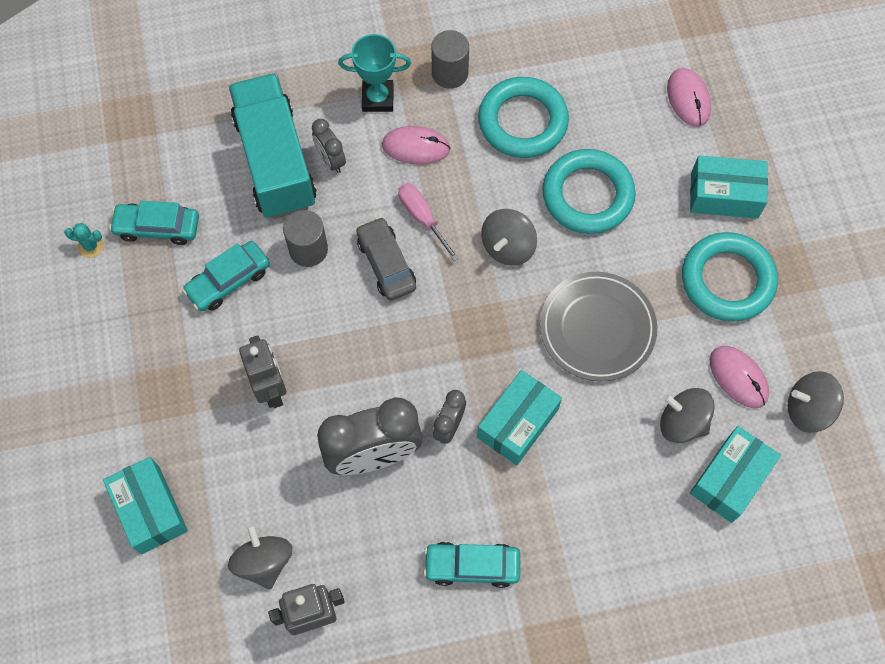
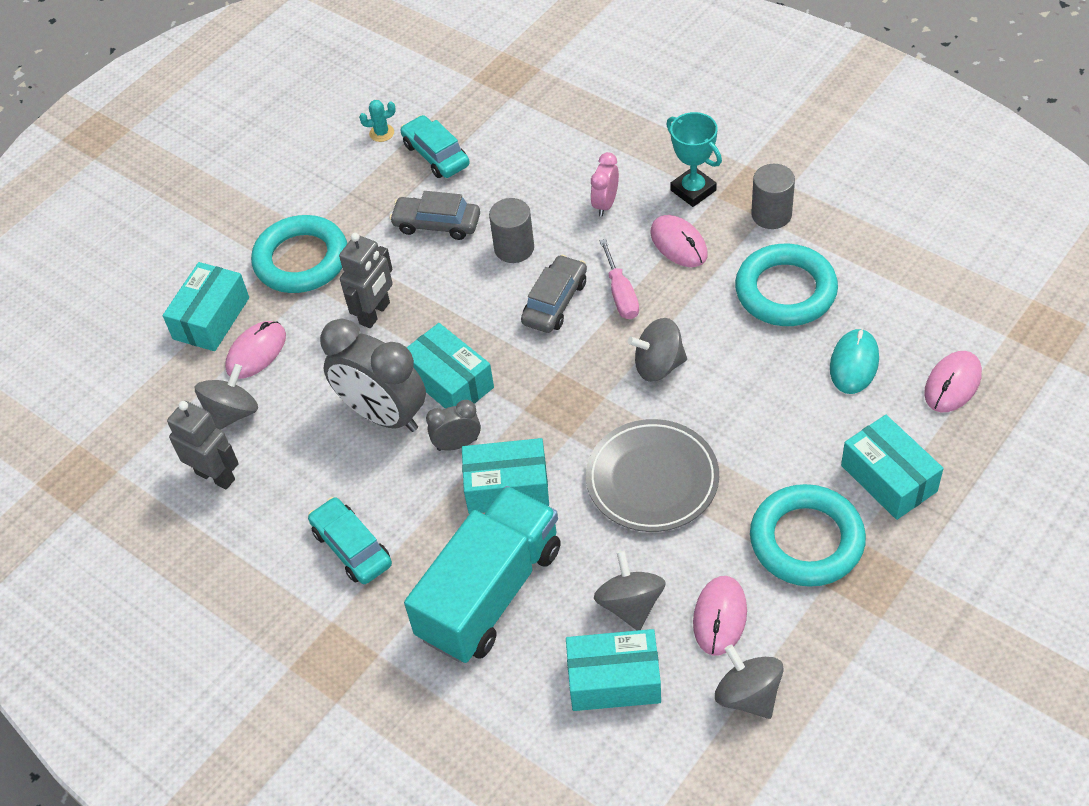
camera: 55 degrees right, 15 degrees down
(91, 246) = (381, 133): turquoise cactus -> turquoise cactus turned 75 degrees counterclockwise
(220, 501) = (256, 352): none -> pink mouse
(228, 281) = (437, 224): turquoise car -> grey car
(275, 161) = (566, 175): turquoise truck -> turquoise truck (490, 593)
(331, 160) = (605, 204): grey clock -> pink clock
(388, 388) = (450, 382): none -> turquoise box
(422, 218) = (621, 294): pink screwdriver -> pink screwdriver turned 150 degrees clockwise
(587, 195) = (770, 382): turquoise ring -> turquoise ring (301, 260)
(620, 136) = (854, 363): none -> turquoise mouse

